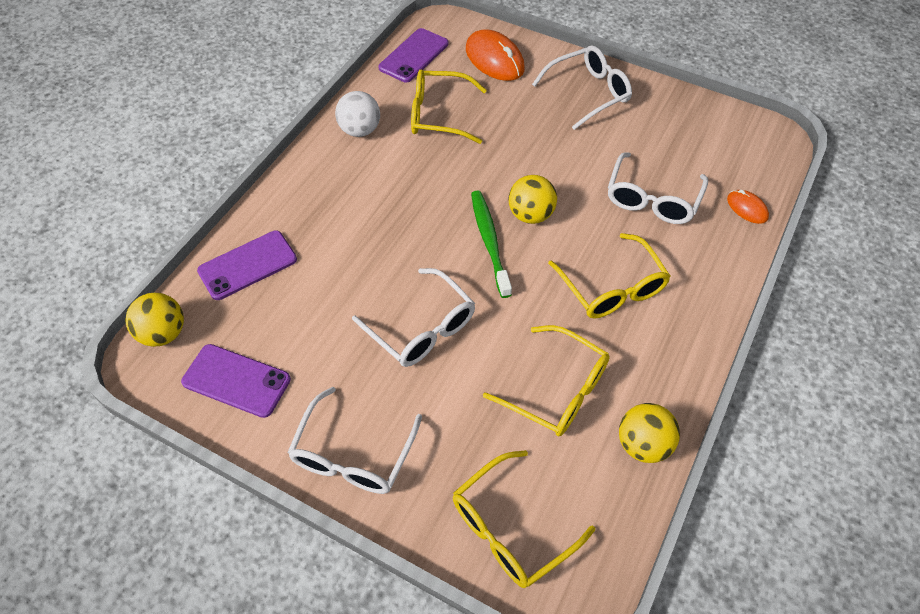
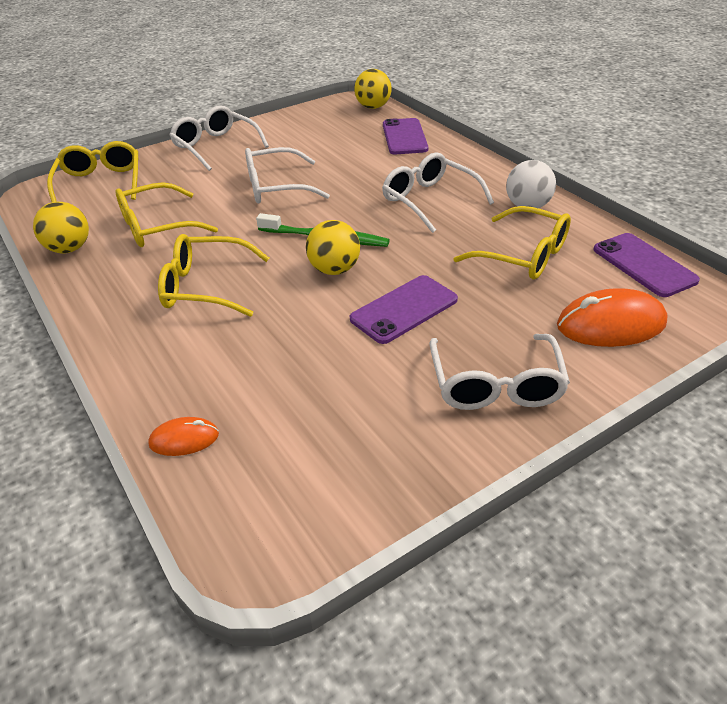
camera: 120 degrees right, 15 degrees down
(236, 380) = (311, 122): purple phone -> purple phone (404, 309)
(439, 115) = (523, 255): yellow glasses -> yellow glasses turned 90 degrees clockwise
(652, 199) = (276, 361): white glasses -> white glasses (429, 200)

